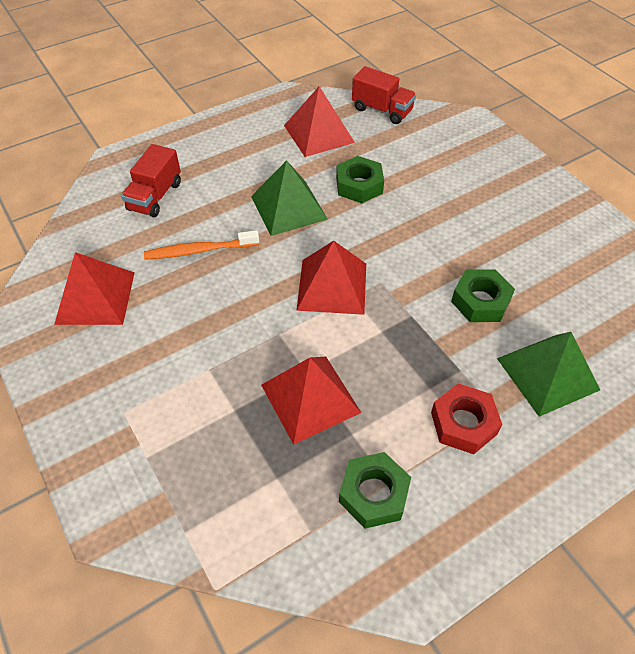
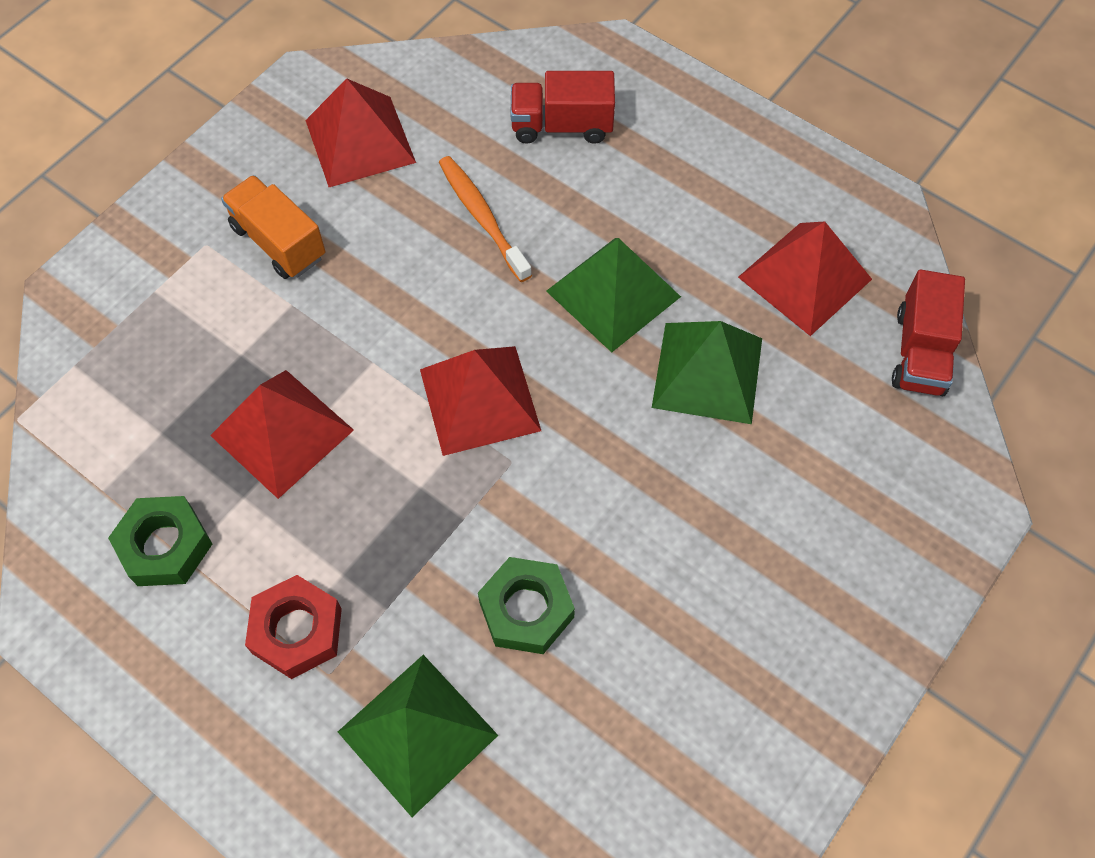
camera: 70 degrees right, 10 degrees up
(151, 365) = (278, 242): none -> orange truck
(359, 185) = (707, 372): green nut -> green pyramid

